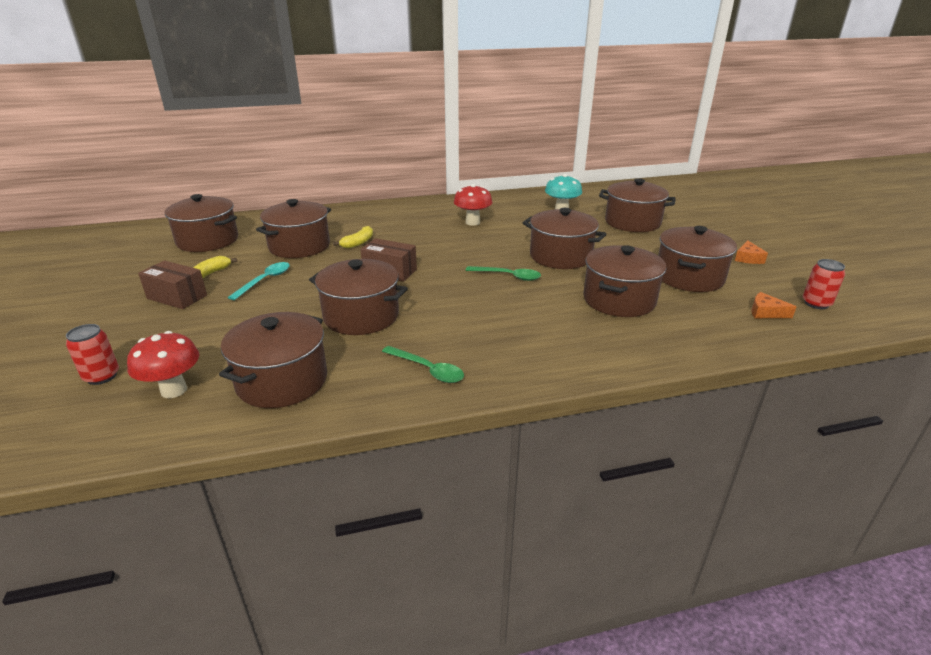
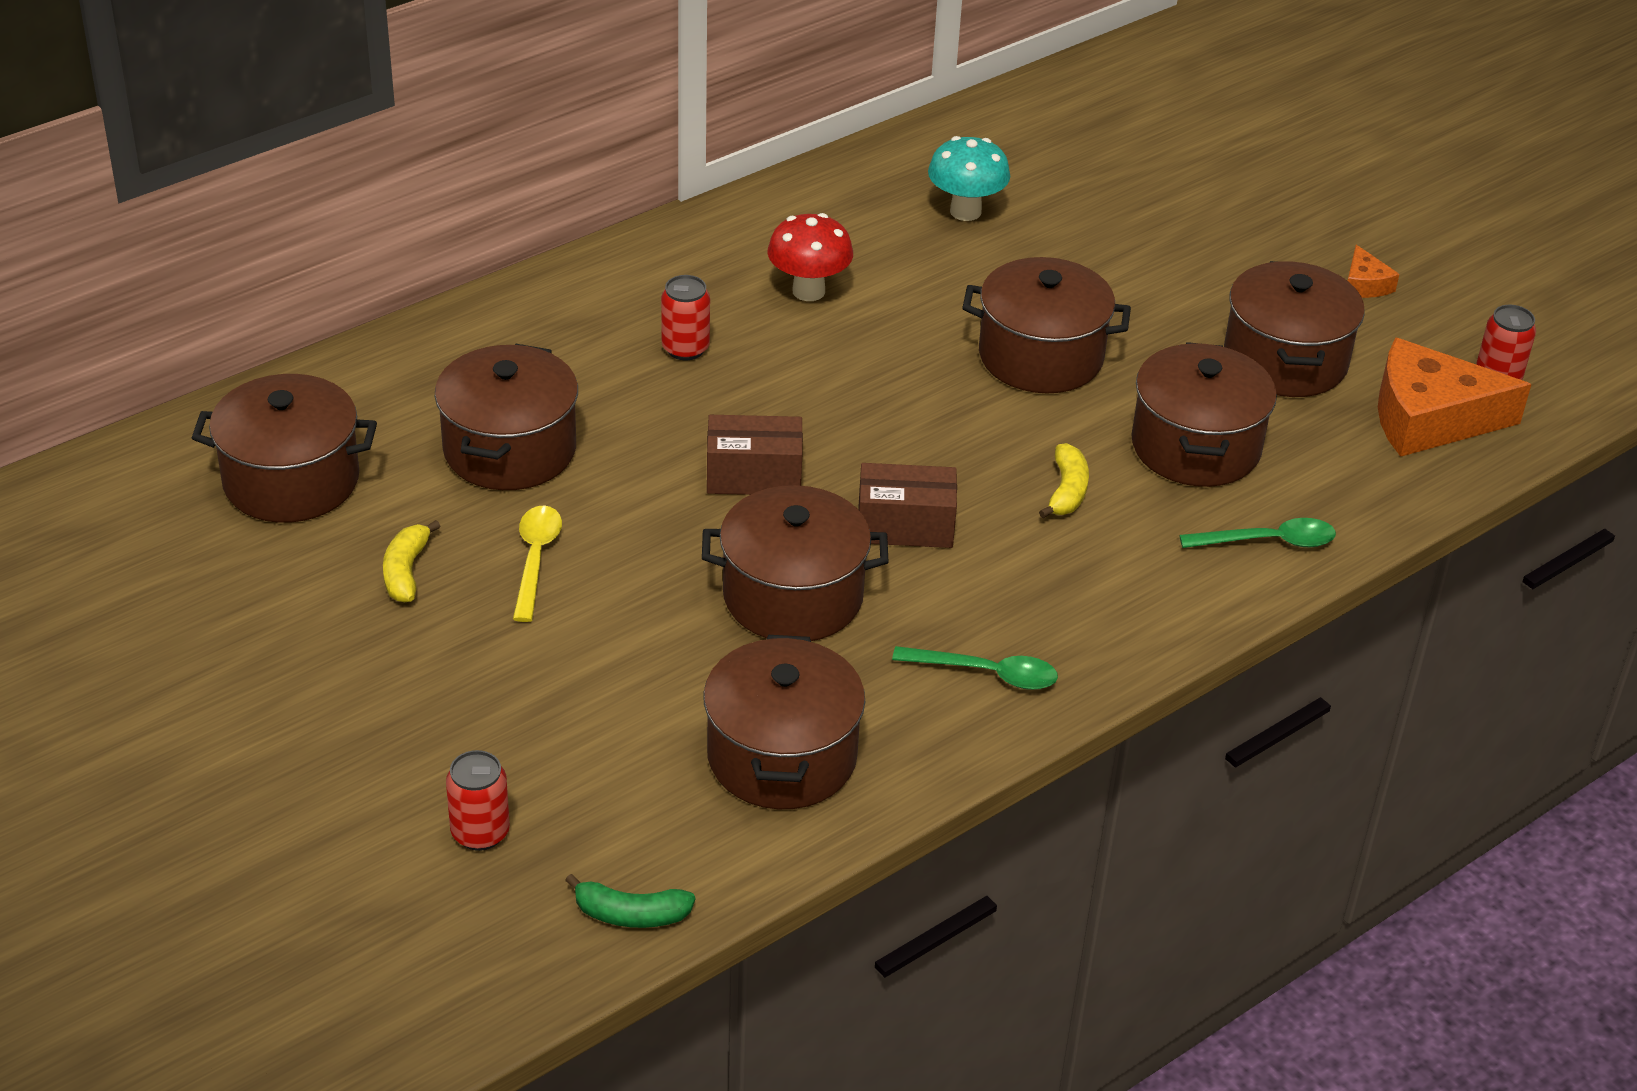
camera: 25 degrees left, 10 degrees up
(115, 437) = (631, 914): none -> green banana
(174, 390) = (629, 821): red mushroom -> none
(177, 297) = (408, 642): brown box -> brown box (905, 526)
(265, 281) = (535, 559): turquoise spoon -> yellow spoon
(358, 243) = (622, 410): yellow banana -> yellow banana (1067, 491)
(404, 230) = (685, 348): none -> red can
(508, 276) = (978, 434): green spoon -> green spoon (1268, 542)
(632, 222) = (1122, 220): brown pot -> none
(765, 312) = (1429, 418): orange cheese -> orange cheese, size x2.21

